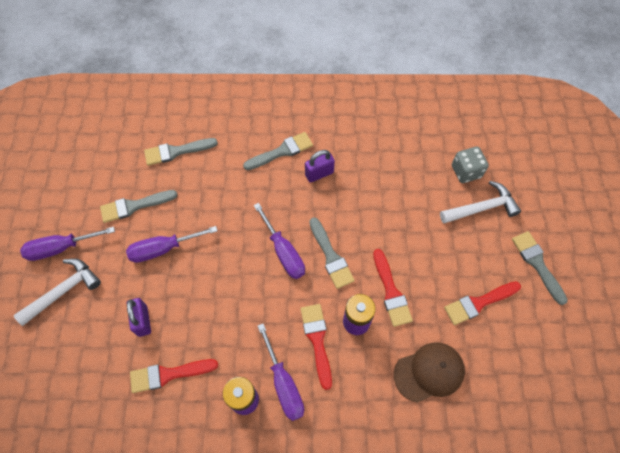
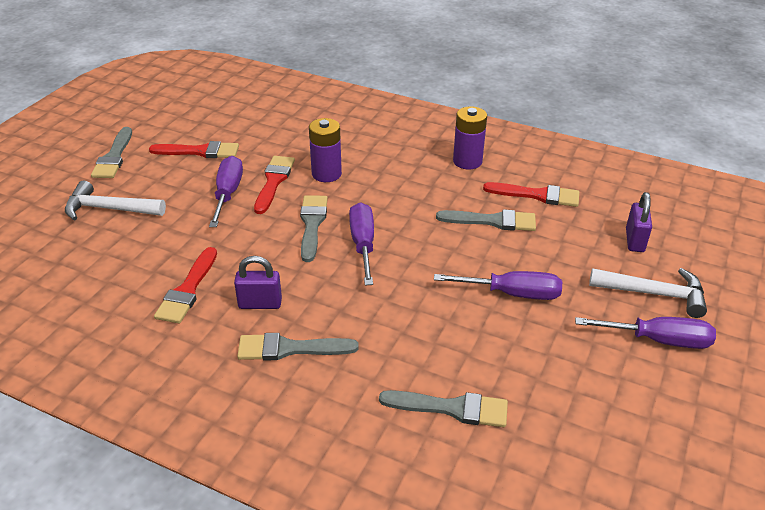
camera: 155 degrees left, 25 degrees down
(63, 291) = (654, 294): white hammer -> white hammer turned 150 degrees counterclockwise
(134, 206) = (541, 355): grey brush -> grey brush (492, 221)
(142, 321) = (556, 239): purple padlock -> purple padlock (634, 240)
(283, 384) = (425, 160): purple screwdriver -> purple screwdriver (228, 193)
(317, 340) = (374, 174): red brush -> red brush (188, 290)
(429, 372) = (289, 130): brown cap -> none
(466, 171) = (83, 244): grey dice -> none

